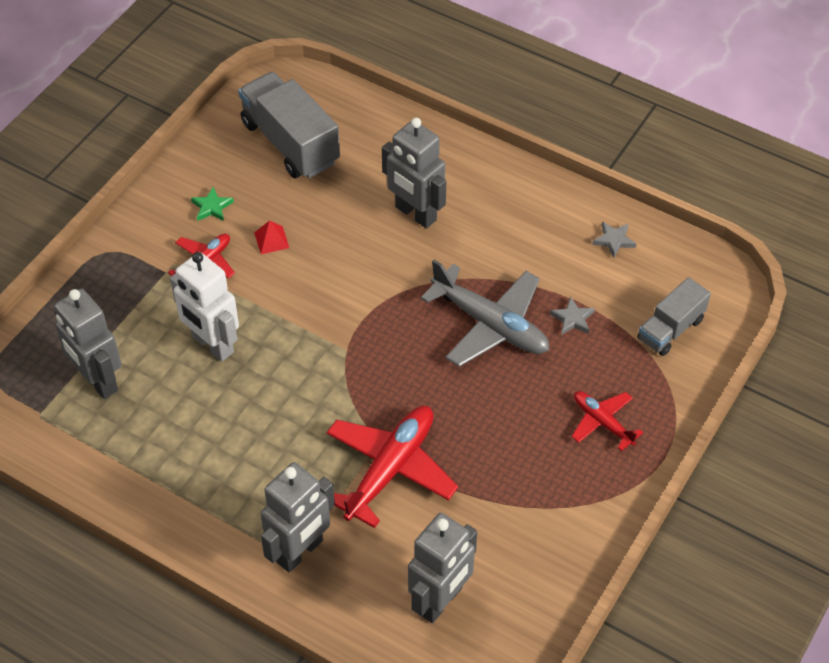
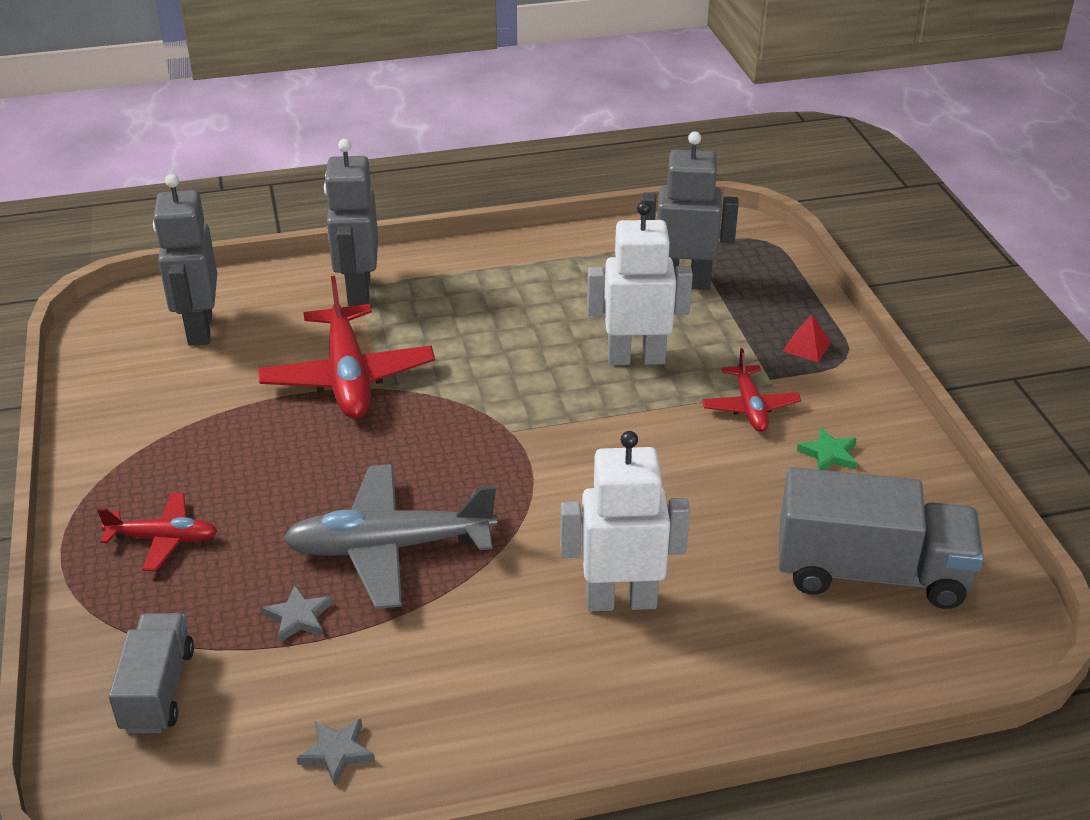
camera: 135 degrees right, 15 degrees down
(271, 240) = (725, 467): red pyramid -> red pyramid (807, 346)
(415, 214) = (621, 600): grey robot -> white robot

